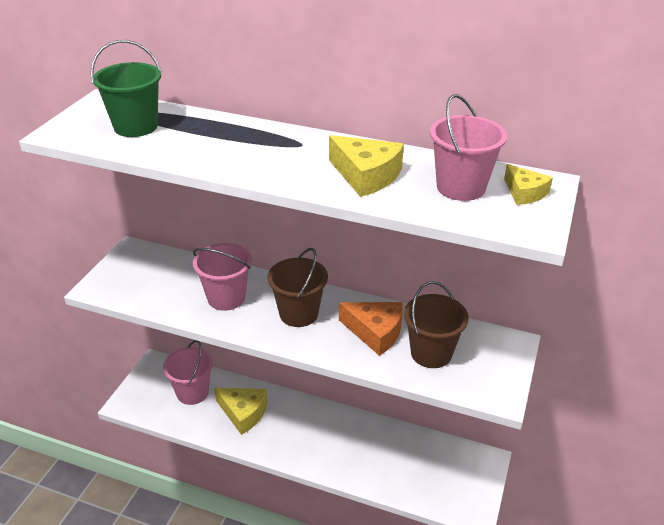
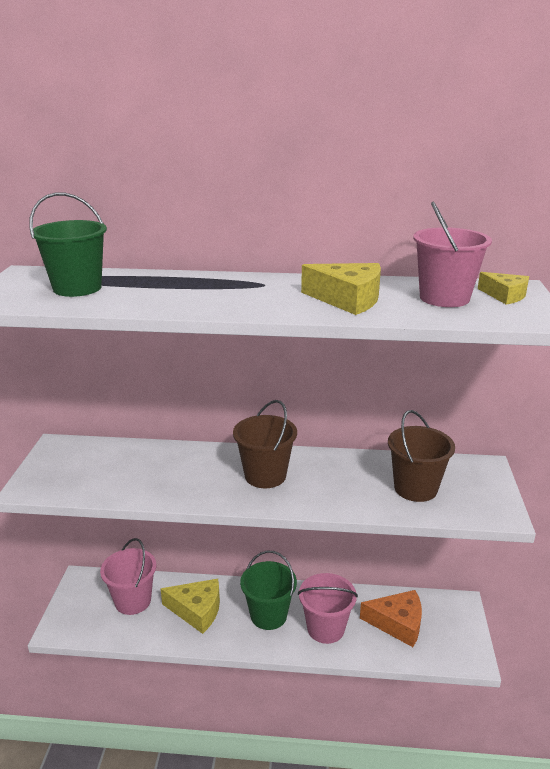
camera: 15 degrees left, 10 degrees down
(226, 298) = (181, 473): pink bucket -> pink bucket (325, 628)
(304, 431) = (268, 615): none -> green bucket
(375, 332) = (351, 479): orange cheese -> orange cheese (397, 623)

